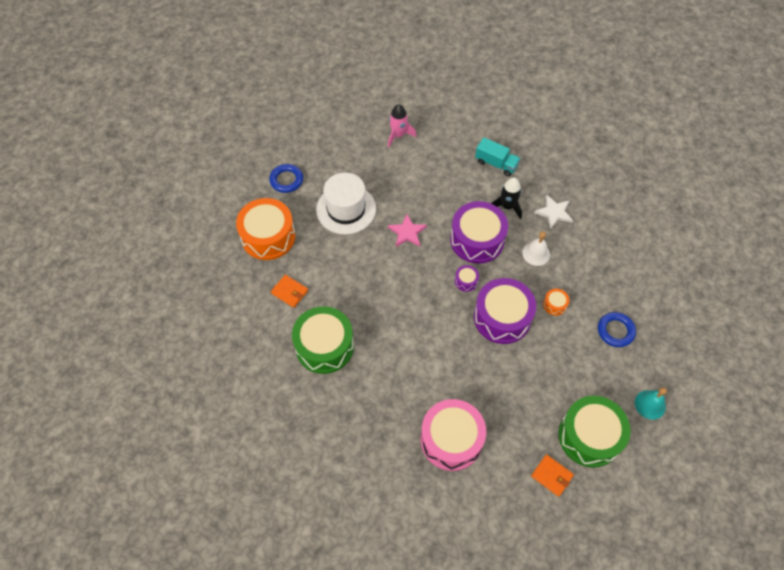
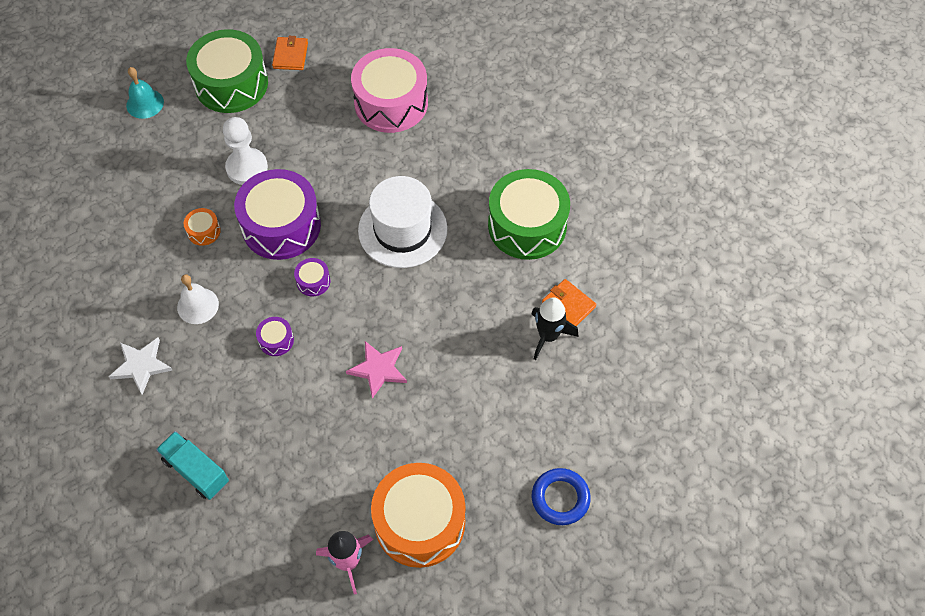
camera: 170 degrees left, 0 degrees up
(268, 236) = (596, 397): orange drum -> orange drum (420, 522)
(346, 209) = (467, 425): white hat -> white hat (402, 230)
(477, 240) = (276, 340): purple drum -> purple drum, size x0.42
(507, 206) = (209, 388): black rocket -> black rocket (548, 336)
(545, 360) = (247, 168): none -> white pawn
(551, 476) = (290, 55): orange wallet -> orange wallet turned 45 degrees clockwise
(615, 331) = (141, 187): blue ring -> none

